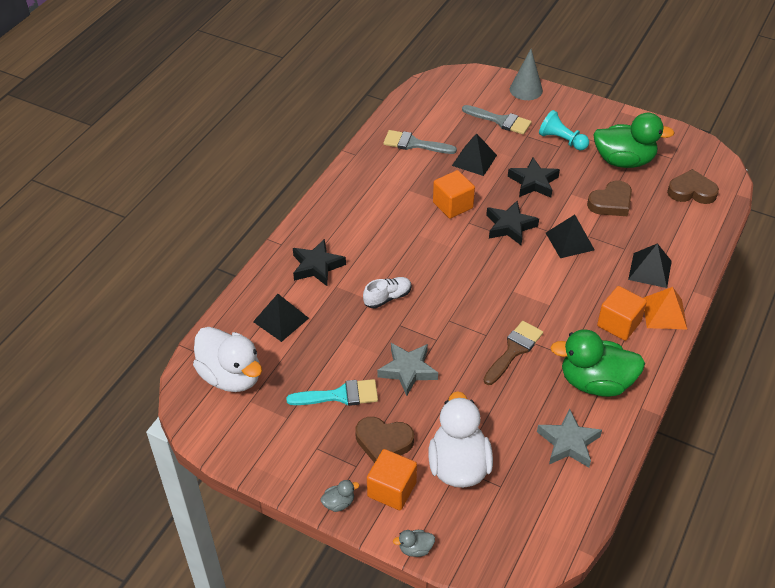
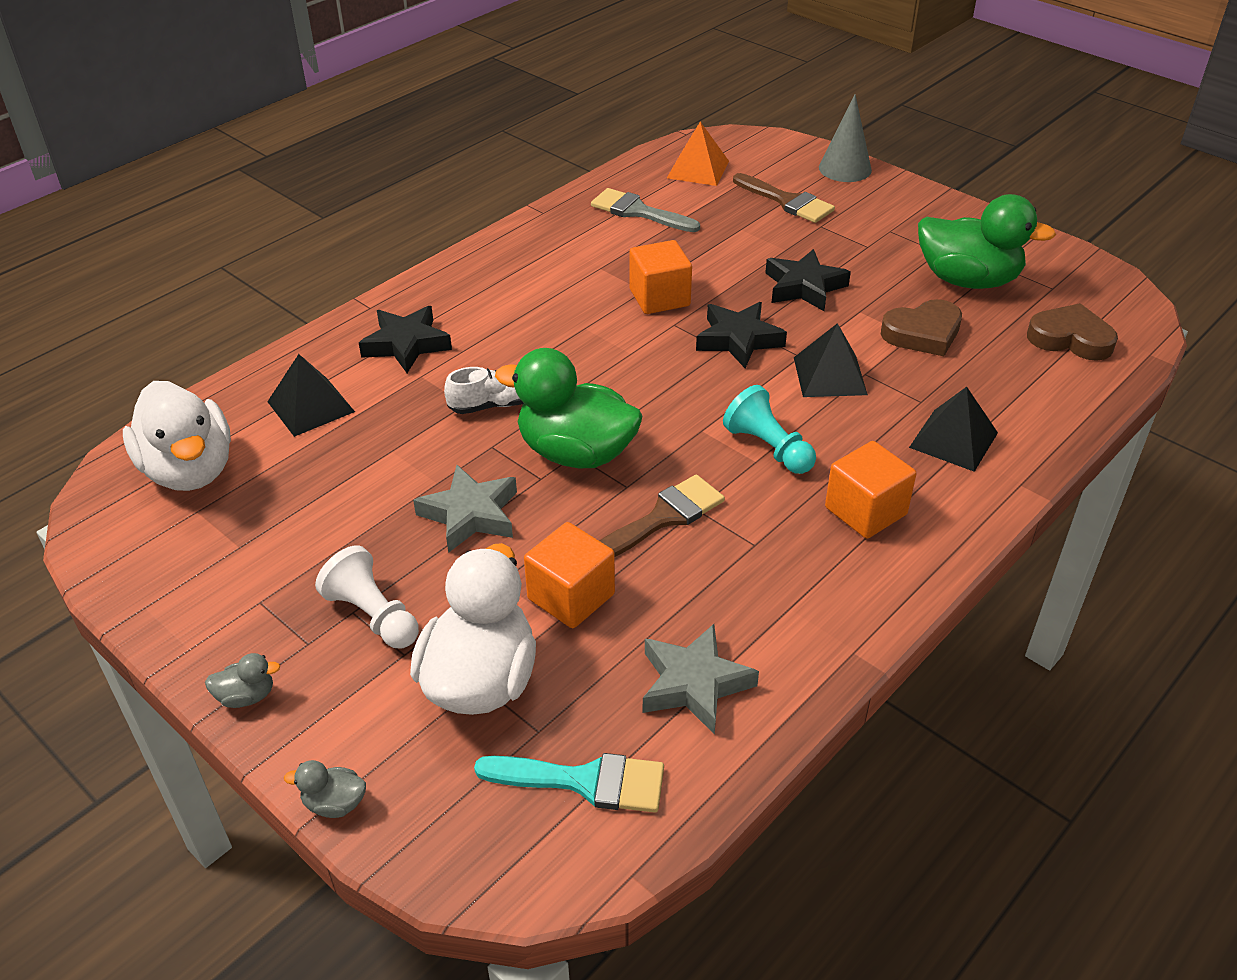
camera: 15 degrees right, 5 degrees down
(340, 395) = (341, 530): turquoise brush -> turquoise brush (584, 781)
(383, 442) = (373, 615): brown heart -> white pawn
(392, 489) = (346, 694): orange cube -> orange cube (571, 596)
(474, 160) = (722, 245): black pyramid -> none
(500, 121) = (787, 201): grey brush -> brown brush
(561, 140) = (874, 239): turquoise pawn -> turquoise pawn (768, 448)
(595, 382) = (785, 595): green duck -> green duck (576, 453)
(664, 313) = (955, 509): orange pyramid -> orange pyramid (698, 169)

